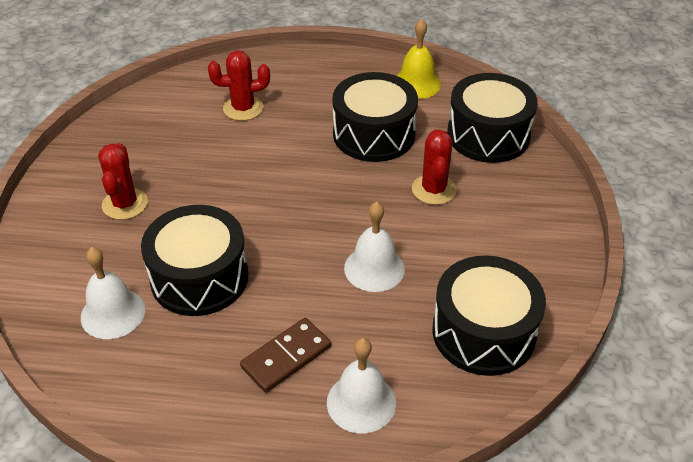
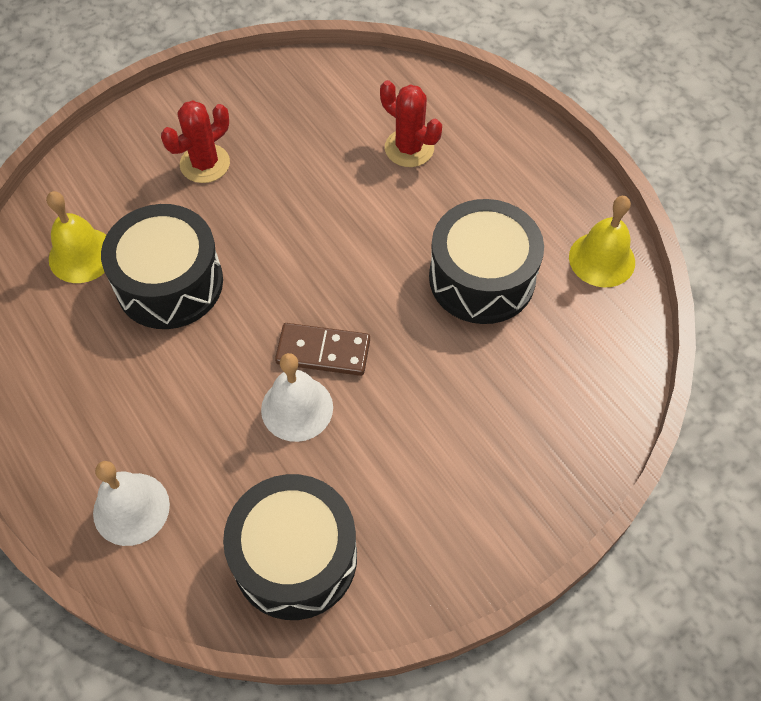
camera: 50 degrees right, 15 degrees up
(113, 313) = (82, 255): white bell -> yellow bell
(286, 357) = (135, 414): brown domino -> brown domino (323, 351)
(434, 189) = (451, 385): red cactus -> none
(488, 135) = (587, 379): black drum -> none

